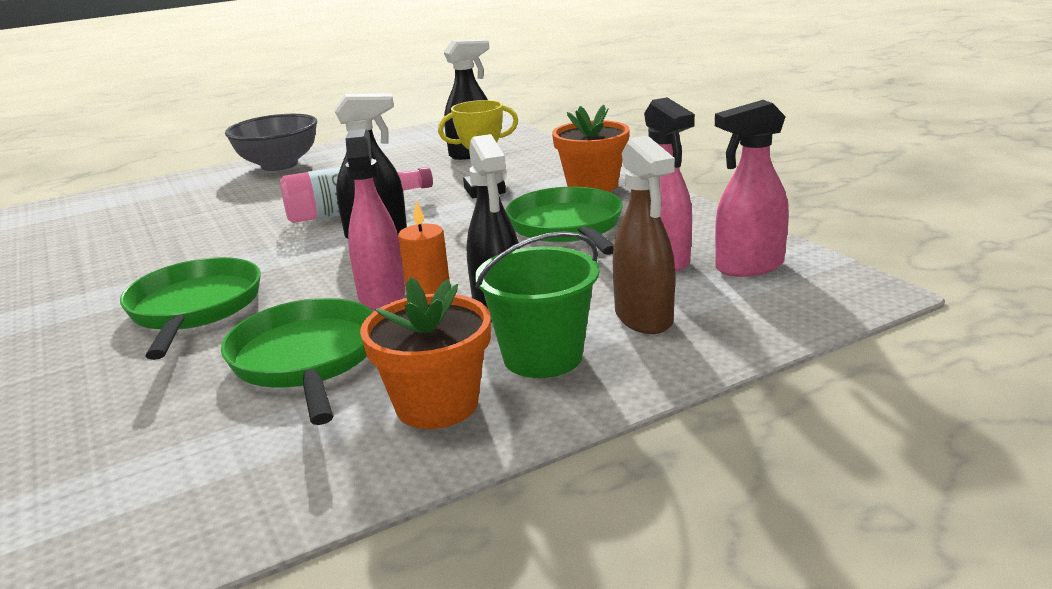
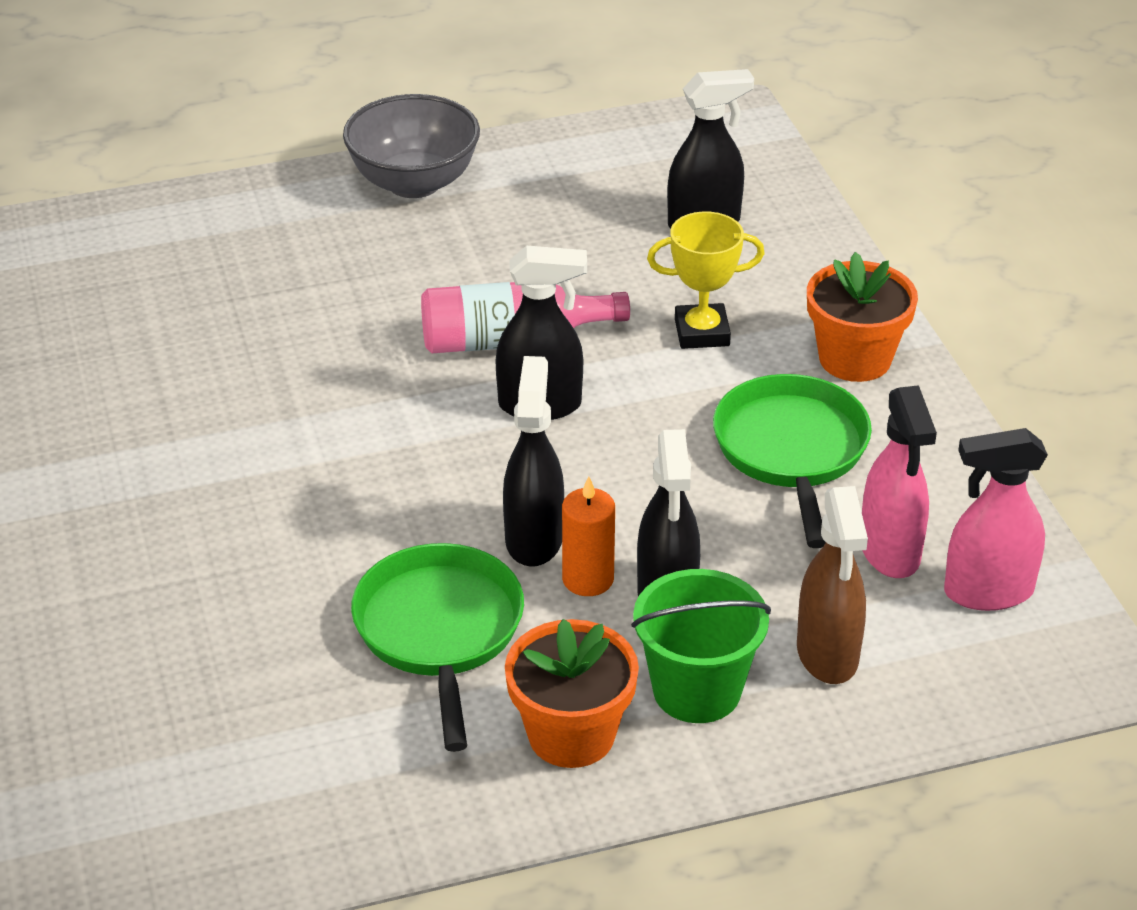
camera: 10 degrees right, 15 degrees up
(194, 309) = (311, 509): green pan -> none
(382, 296) = (534, 539): pink spray bottle -> black spray bottle

